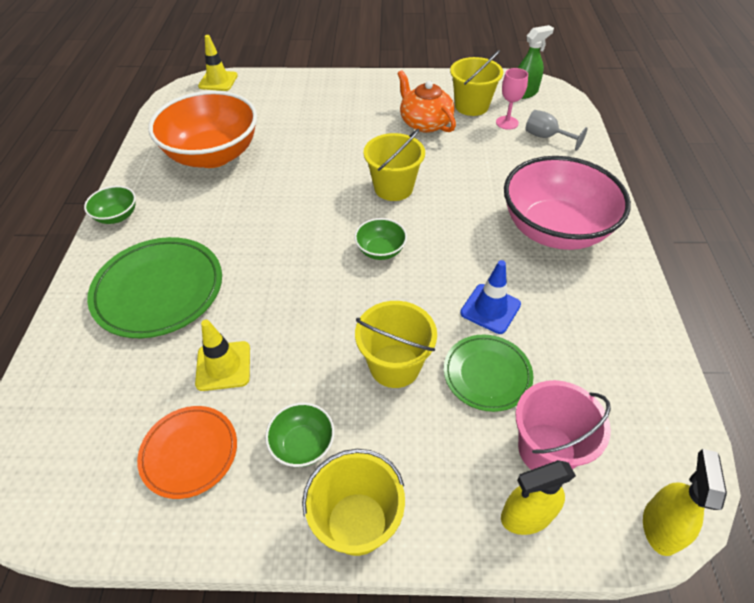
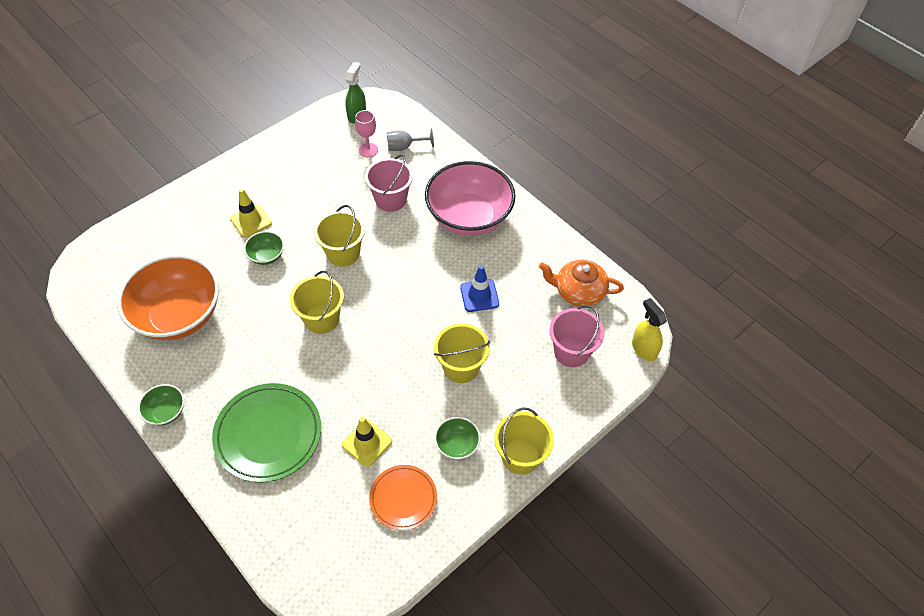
camera: 45 degrees left, 5 degrees up
(218, 81) = (95, 248): yellow traffic cone -> yellow traffic cone (251, 221)
(380, 250) = (381, 304): green bowl -> green bowl (266, 256)
(425, 123) = (311, 185): orange teapot -> orange teapot (578, 292)
(471, 106) = (330, 149): yellow bucket -> yellow bucket (321, 319)
(486, 171) = (390, 199): none -> pink bucket
(487, 374) = (511, 335): green plate -> none
(526, 516) = (588, 390): yellow spray bottle -> none

